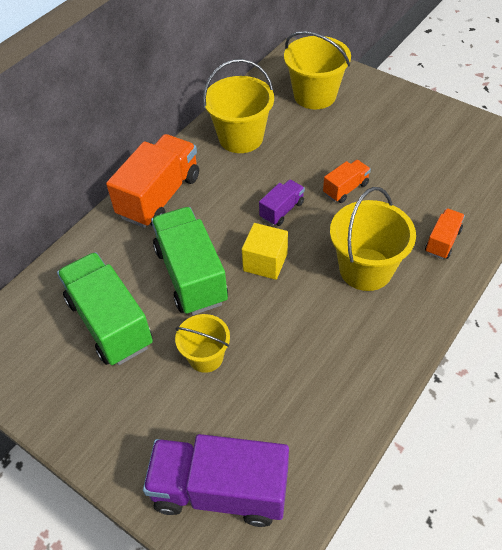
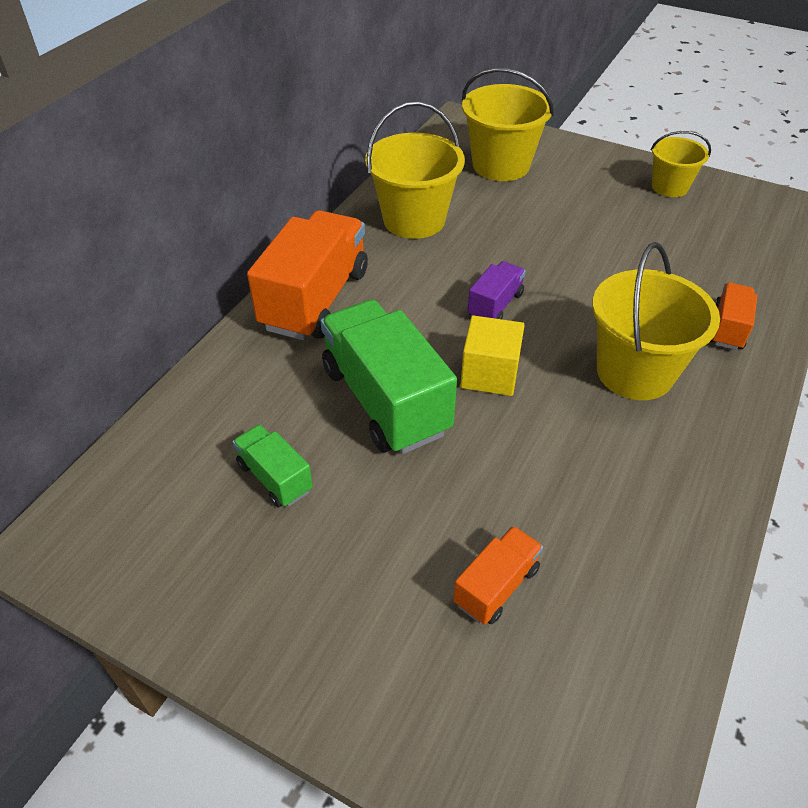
camera: 10 degrees left, 5 degrees down
(110, 322) = (275, 477): green truck -> green truck, size x0.50
(206, 357) = (435, 513): yellow bucket -> yellow bucket (669, 187)
(220, 490) = (508, 719): purple truck -> none
(345, 189) = (575, 273): orange truck -> orange truck (496, 586)

